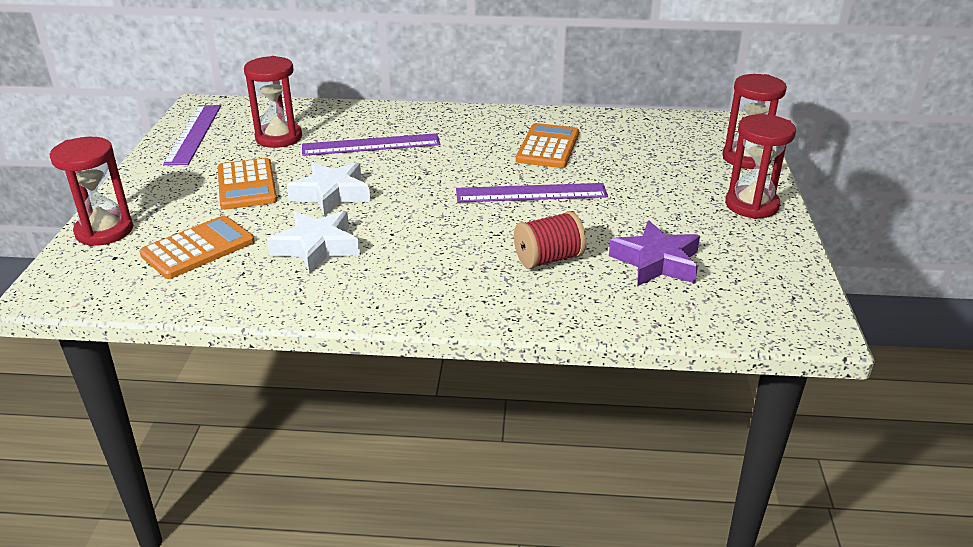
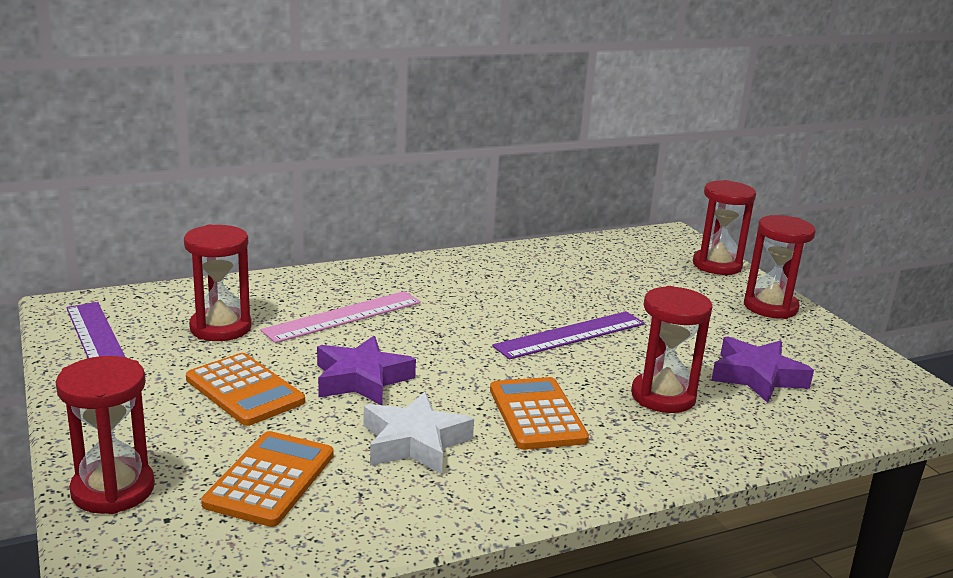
camera: 30 degrees left, 10 degrees down
(331, 194) = (361, 379): white star -> purple star
(371, 145) = (343, 316): purple ruler -> pink ruler
(548, 147) = (532, 286): orange calculator -> orange calculator (537, 414)
(548, 259) = (663, 396): red spool -> red hourglass

